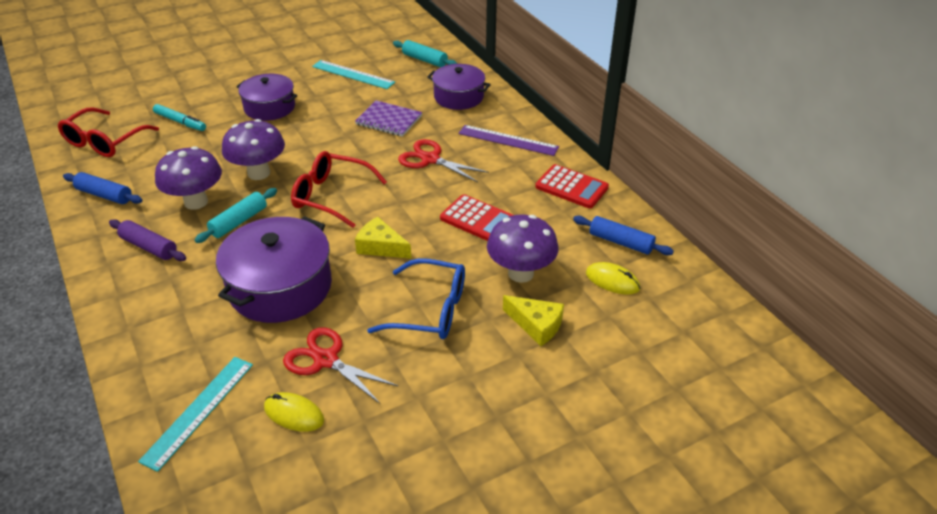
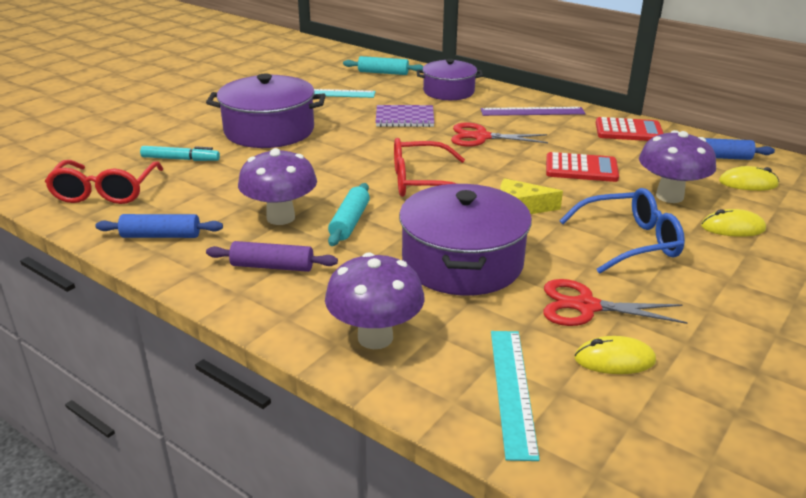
camera: 25 degrees left, 10 degrees down
(259, 173) = (322, 181): purple mushroom -> purple mushroom (375, 337)
(269, 107) = (269, 130): purple pot -> purple pot, size x1.56
(536, 325) = (732, 228): yellow cheese -> yellow mouse

